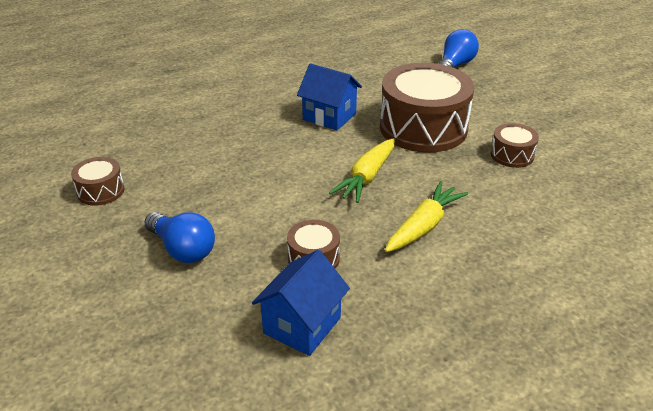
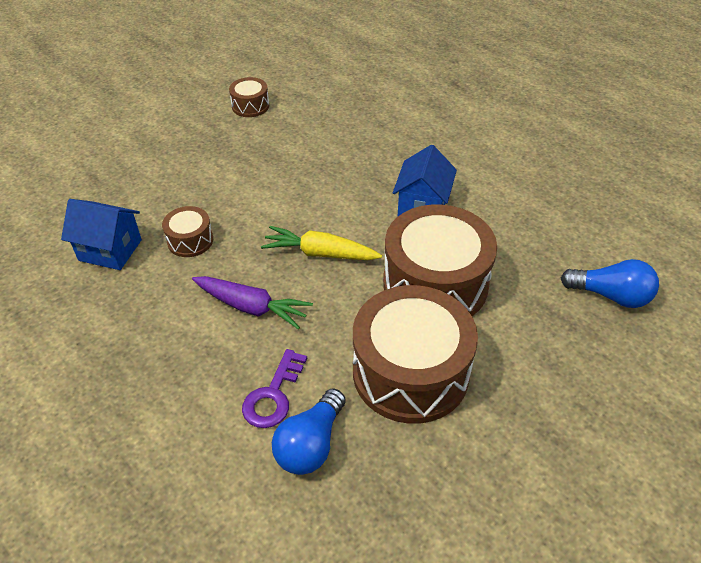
camera: 75 degrees right, 10 degrees up
(182, 249) = (188, 166): blue light bulb -> blue light bulb (311, 444)
(424, 226) = (252, 307): yellow carrot -> purple carrot
(512, 155) = (410, 372): brown drum -> brown drum, size x2.16
(529, 225) = (273, 395): none -> purple key

